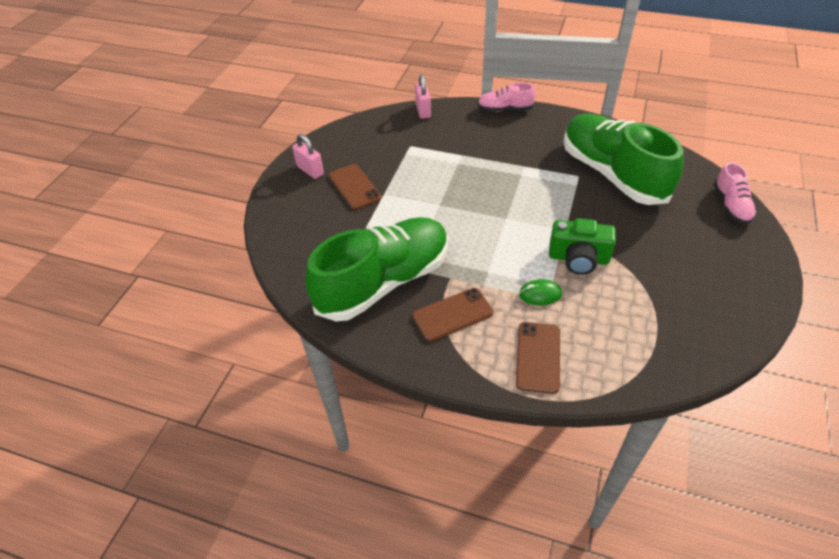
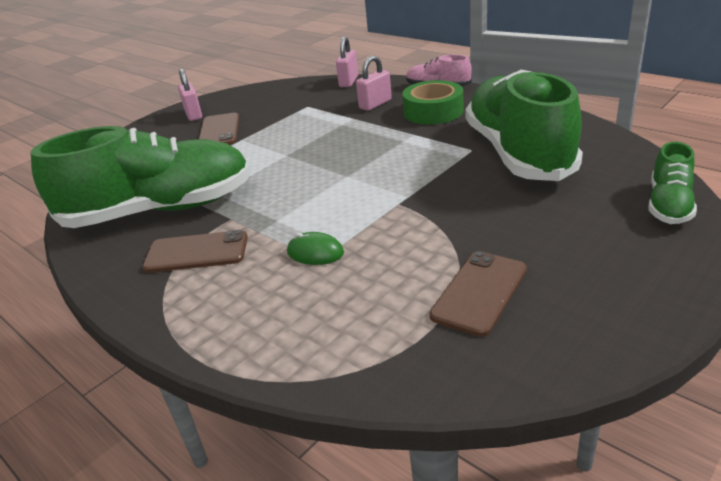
camera: 25 degrees right, 15 degrees down
(468, 136) = (375, 104): none -> pink padlock
(521, 139) = (433, 111): none -> green tape
(538, 357) = (248, 317): brown phone -> brown phone (479, 292)
(578, 258) = (397, 226): green camera -> none
(731, 205) = (669, 205): pink shoe -> green shoe

